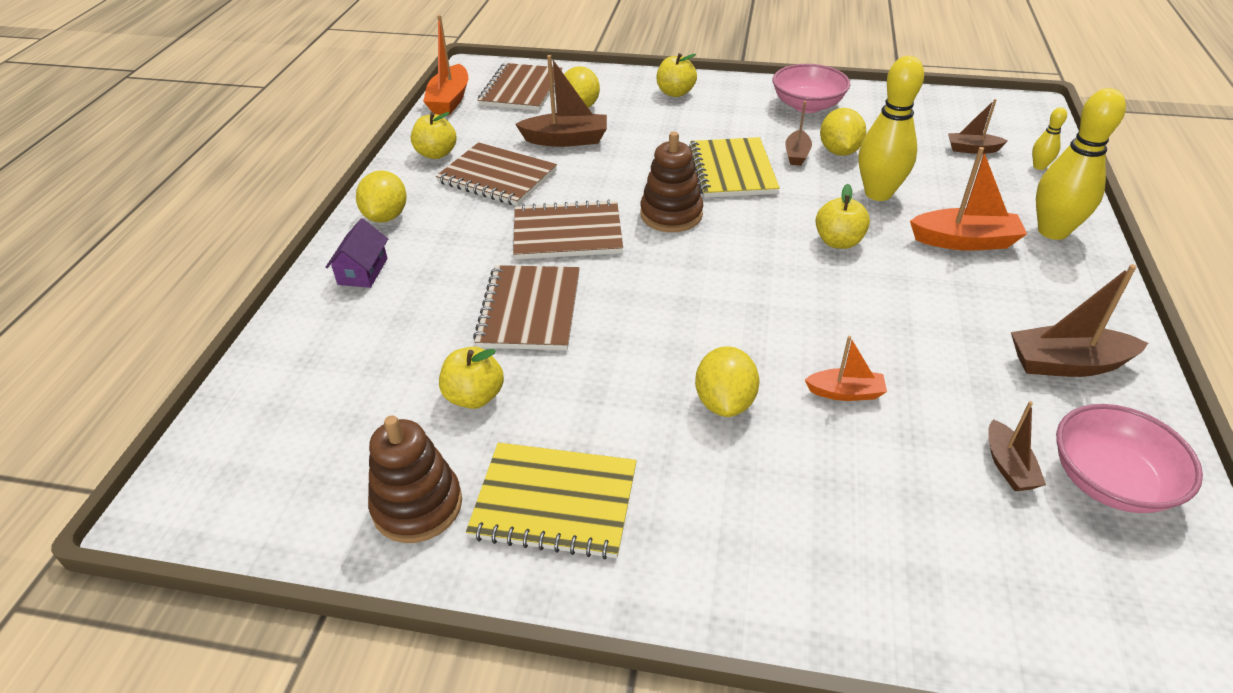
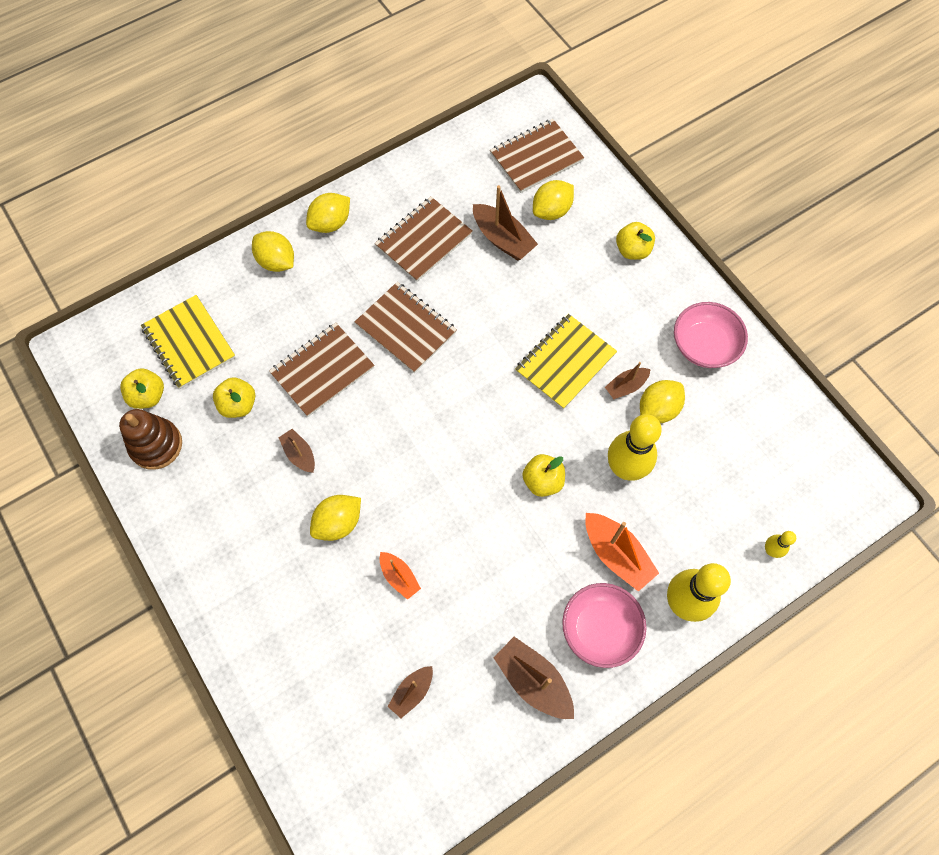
camera: 45 degrees right, 25 degrees up
(363, 271) = (276, 262): purple house -> yellow lemon
(436, 154) = (414, 185): yellow apple -> yellow apple (148, 396)
(449, 100) = (479, 131): orange boat -> none
(497, 177) = (424, 240): brown notebook -> brown notebook turned 60 degrees clockwise
(555, 502) = (207, 500): yellow notebook -> yellow notebook (189, 343)
(671, 214) = (479, 367): brown stacking toy -> none
(972, 149) = (751, 492): brown boat -> brown boat (299, 454)
(1109, 481) = (444, 749): pink bowl -> pink bowl (600, 629)

